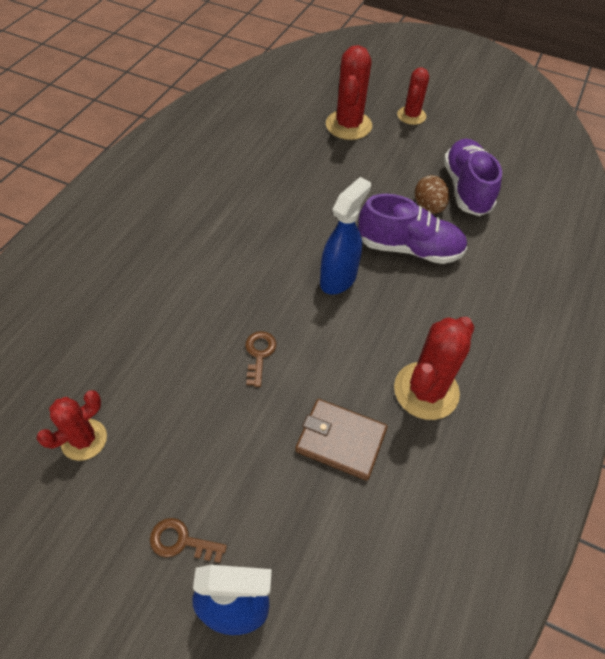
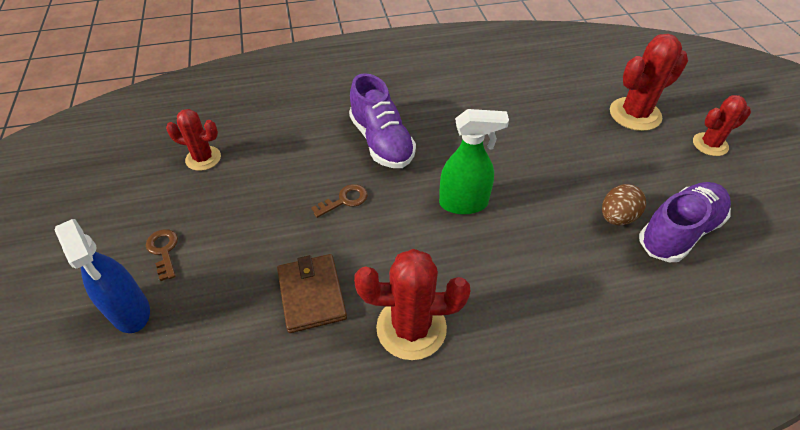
camera: 55 degrees right, 5 degrees down
(338, 279) = (464, 203): blue spray bottle -> green spray bottle
(409, 248) = (551, 230): purple shoe -> purple shoe (381, 142)

